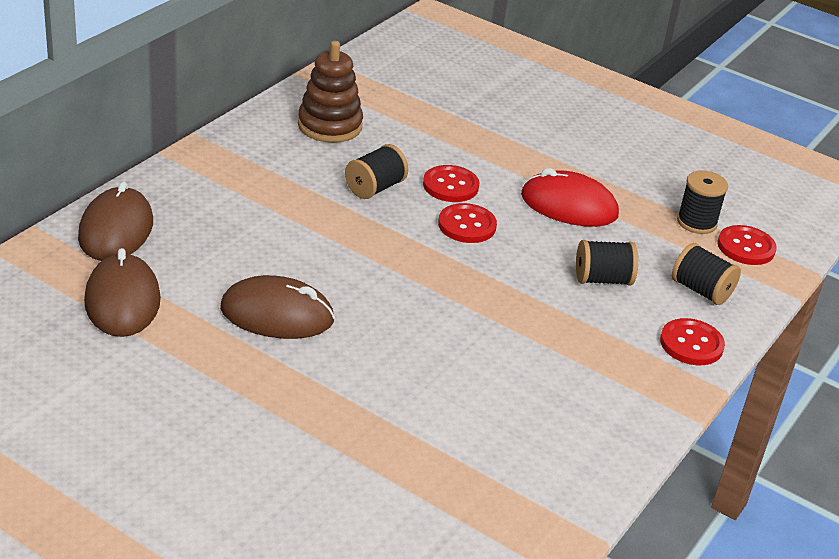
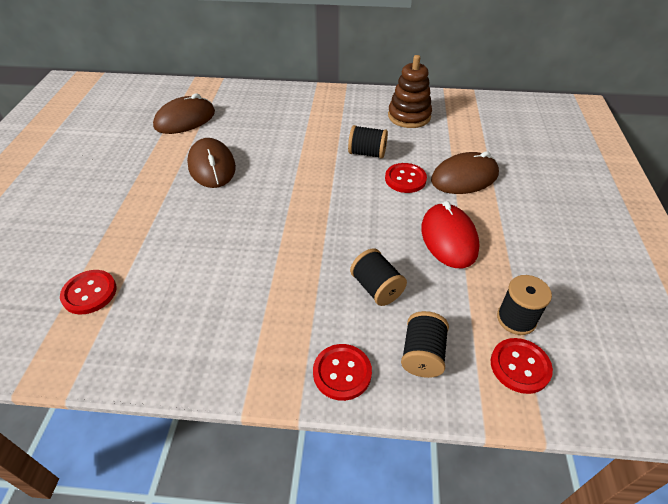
camera: 65 degrees right, 10 degrees up
(116, 230) = (240, 96): brown mouse -> brown mouse (464, 177)
(467, 225) = (370, 201): red button -> red button (89, 293)

